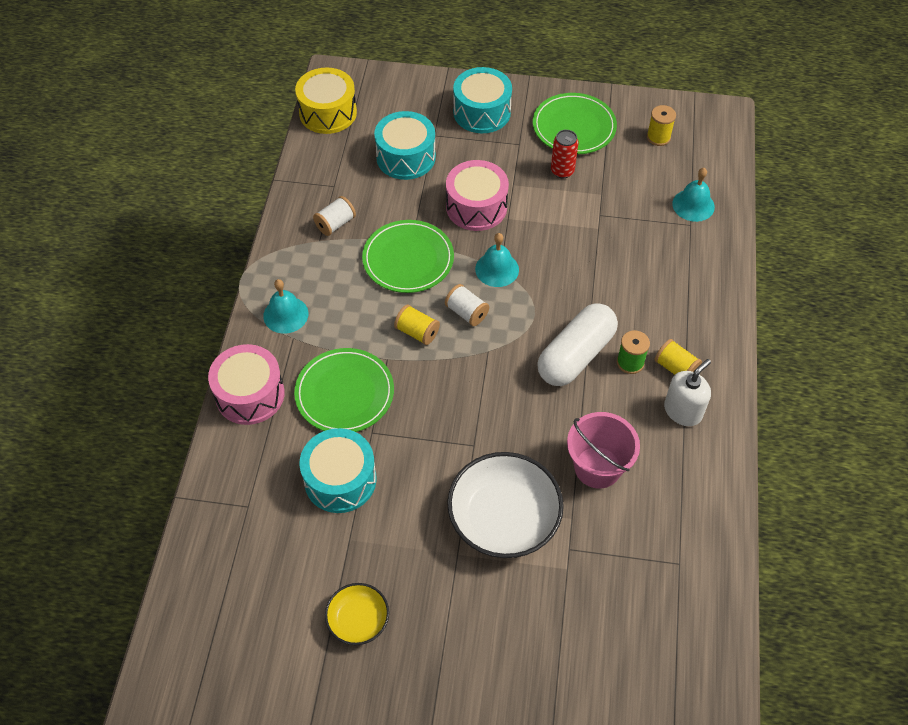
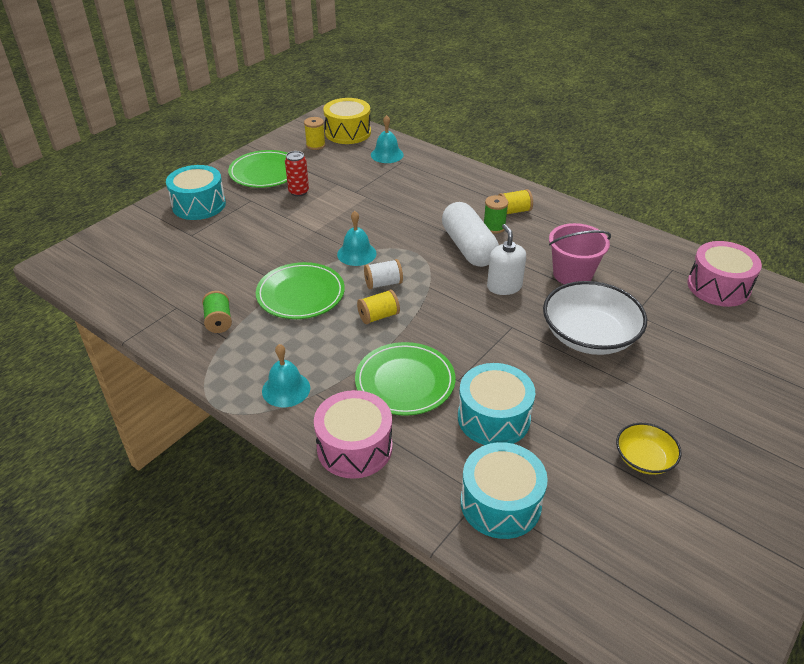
camera: 60 degrees left, 15 degrees down
(328, 112) = (91, 281): yellow drum -> yellow drum (348, 132)
(335, 224) = (219, 321): white spool -> green spool
(406, 157) = (195, 257): turquoise drum -> turquoise drum (500, 503)
(476, 207) = (287, 241): pink drum -> pink drum (718, 287)
(683, 411) = (550, 221): white soap dispenser -> white soap dispenser (504, 286)

